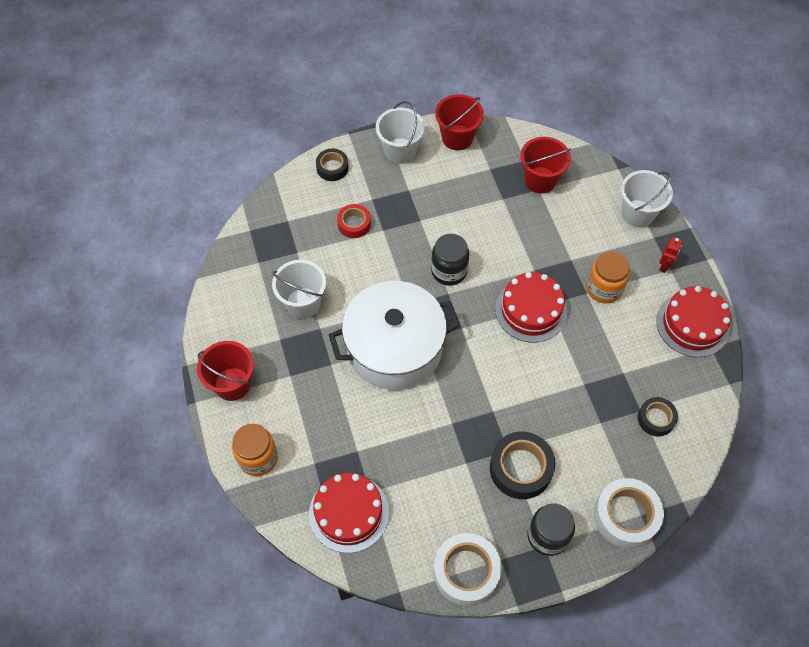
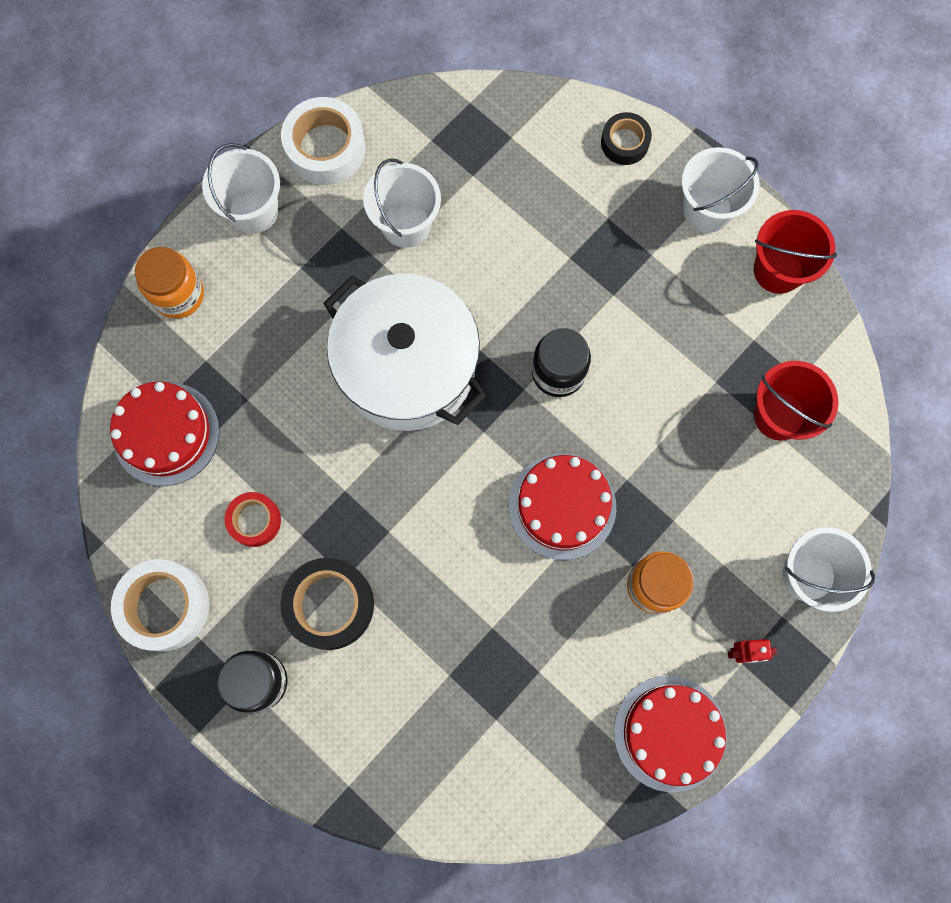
camera: 60 degrees right, 15 degrees up
(232, 384) = (253, 211): red bucket -> white bucket
(354, 224) = (556, 218): red tape -> red tape (254, 520)
(626, 516) = (337, 767): white tape -> white tape (325, 148)
(656, 419) = (495, 745): black tape -> none

